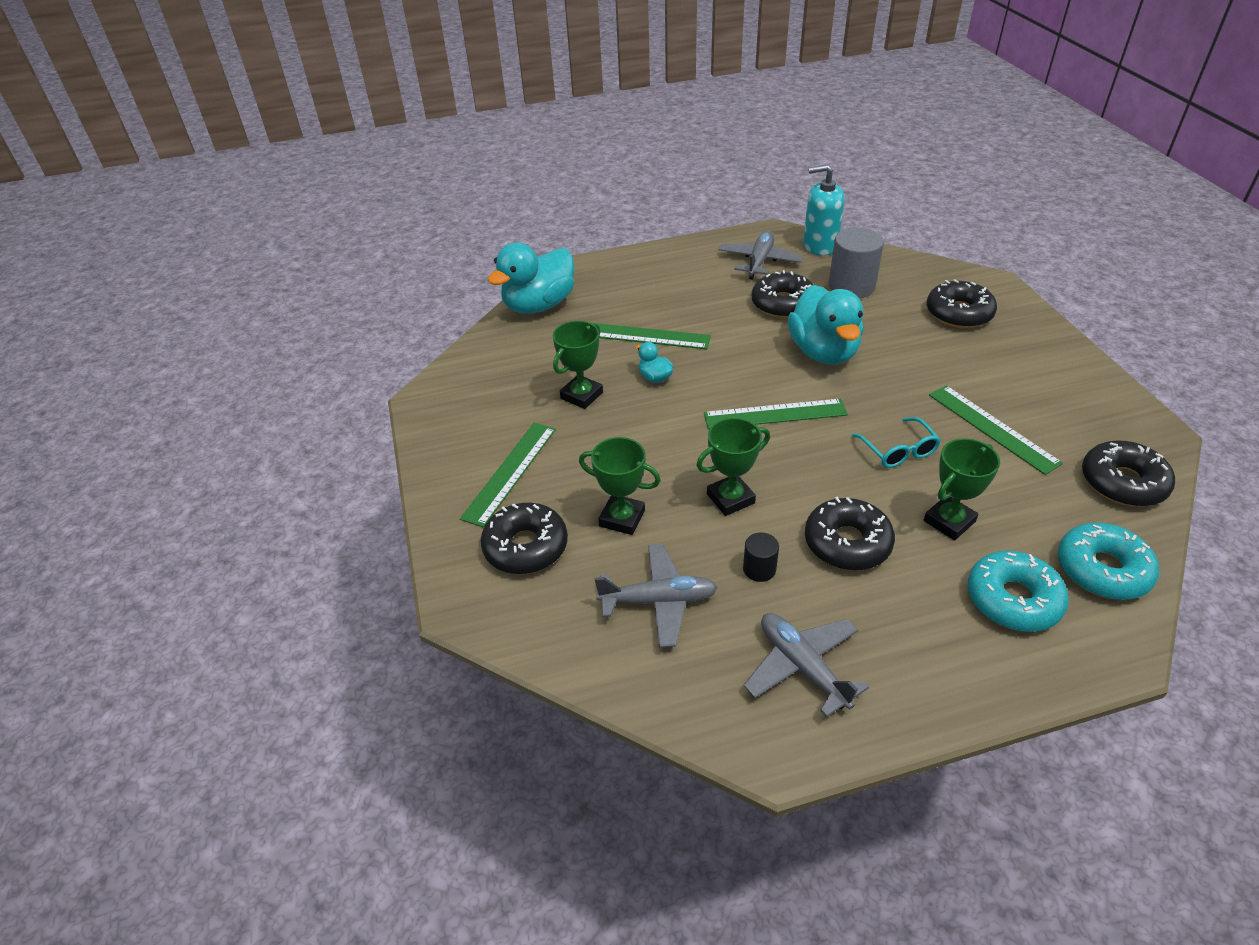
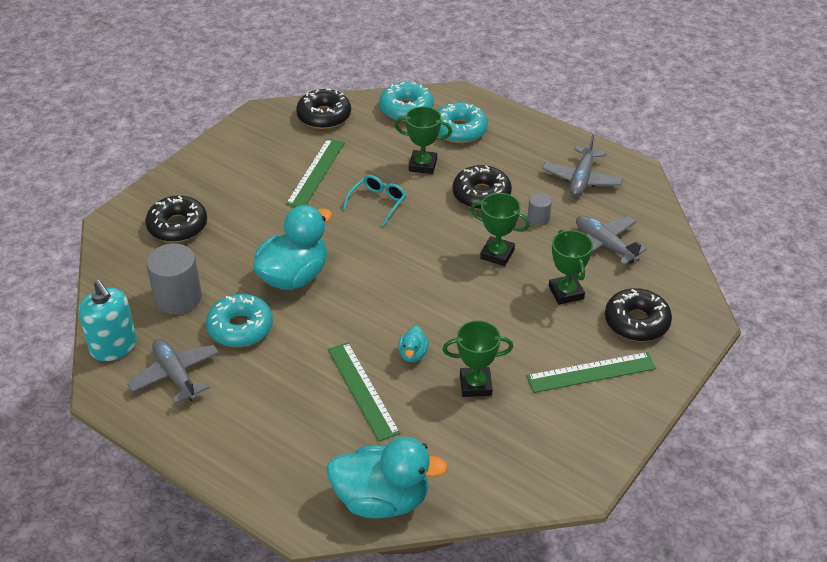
camera: 130 degrees left, 0 degrees up
(759, 262) = (176, 375): grey plane -> grey plane turned 75 degrees clockwise
(759, 569) = (538, 219): black cylinder -> grey cylinder
(775, 414) = (394, 270): green ruler -> none
(783, 304) = (240, 328): black donut -> turquoise donut

